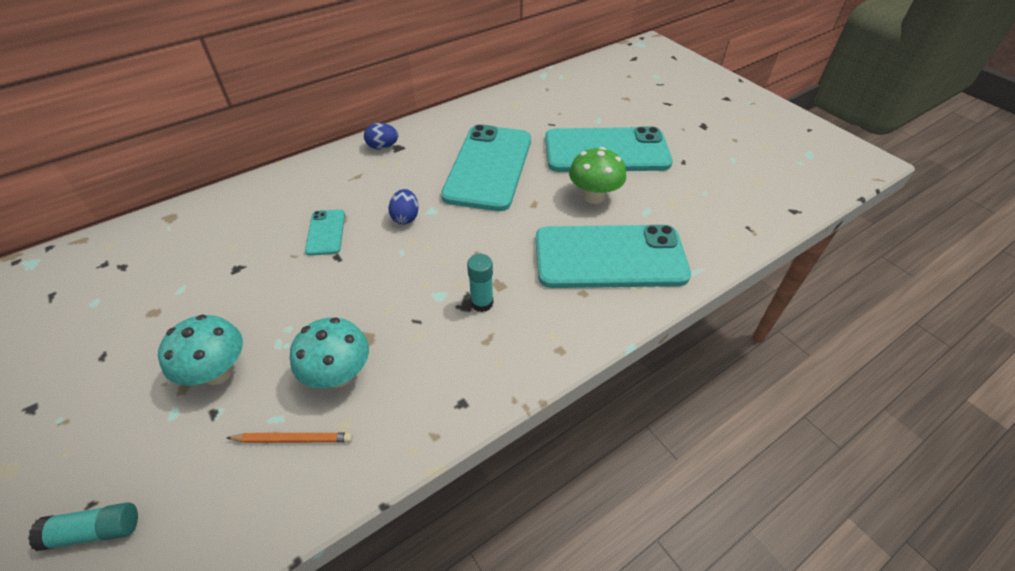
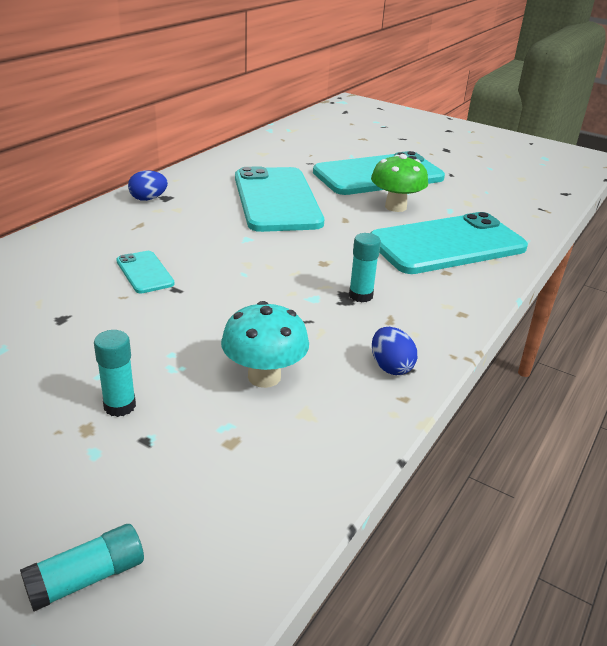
camera: 25 degrees left, 15 degrees down
(218, 372) = (120, 406): turquoise mushroom -> turquoise glue stick
(293, 439) = (261, 437): orange pencil -> none
(405, 217) = (224, 248): blue egg -> blue egg (390, 367)

